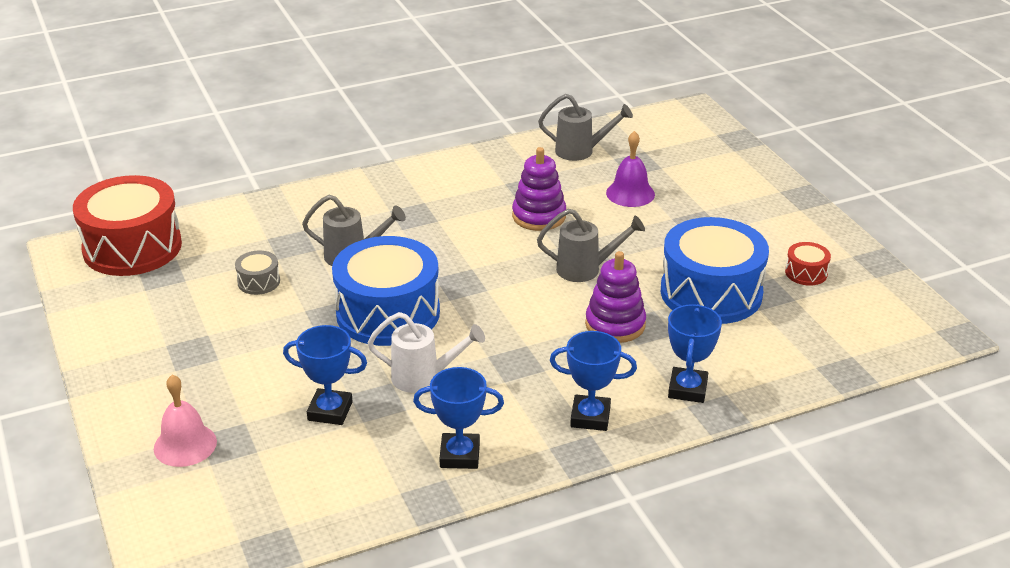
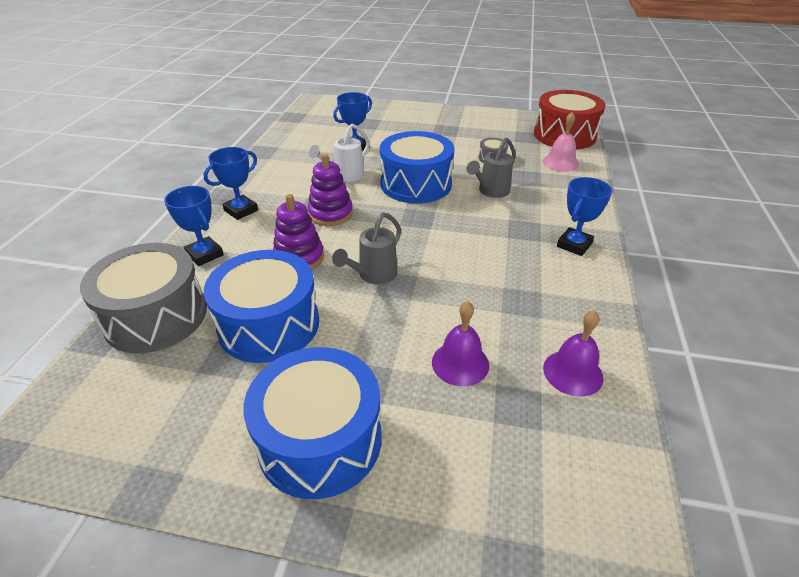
camera: 125 degrees right, 5 degrees up
(185, 445) = (378, 115): pink bell -> pink bell (560, 163)
(460, 455) = (276, 166): blue trophy -> blue trophy (574, 245)
(539, 216) = (470, 287): purple stacking toy -> purple stacking toy (330, 214)
(581, 151) = (573, 372): grey watering can -> purple bell
(762, 220) = (320, 440): none -> blue drum
(787, 359) = (156, 316): none -> grey drum
(806, 273) = (212, 408): red drum -> none

